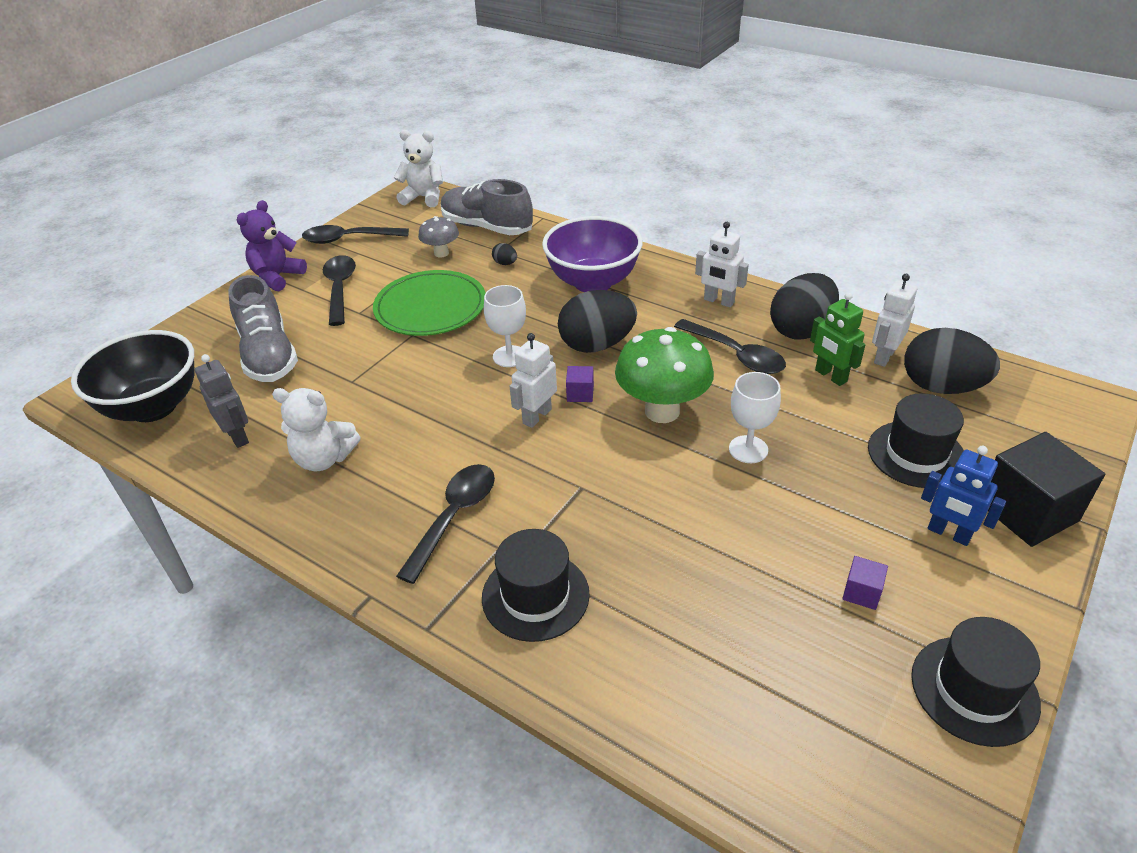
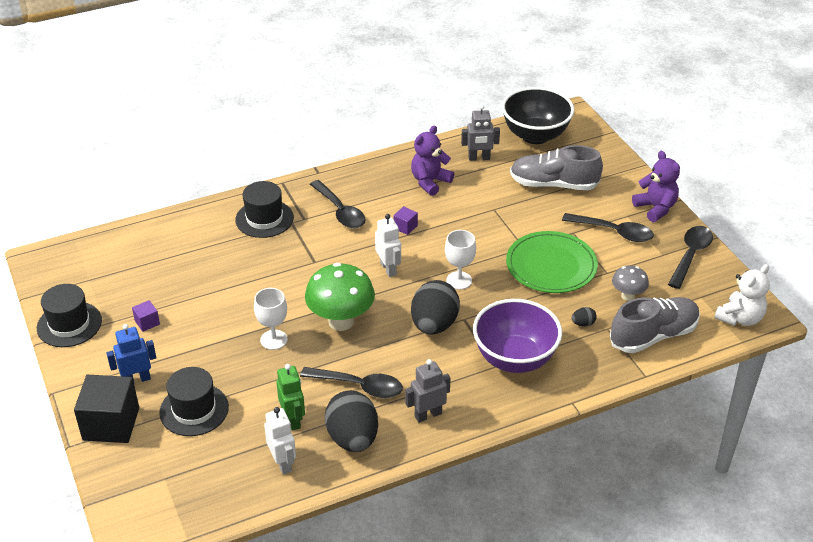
camera: 120 degrees right, 0 degrees up
(324, 459) = (430, 182): white teddy bear -> purple teddy bear
(580, 393) = (391, 295): purple cube -> purple cube (405, 227)
(718, 301) = (428, 415): white robot -> grey robot
(736, 355) = (359, 386): black spoon -> black spoon turned 150 degrees counterclockwise
(830, 376) = (293, 420): green robot -> green robot turned 75 degrees clockwise
(941, 387) = (227, 469): black egg -> none

